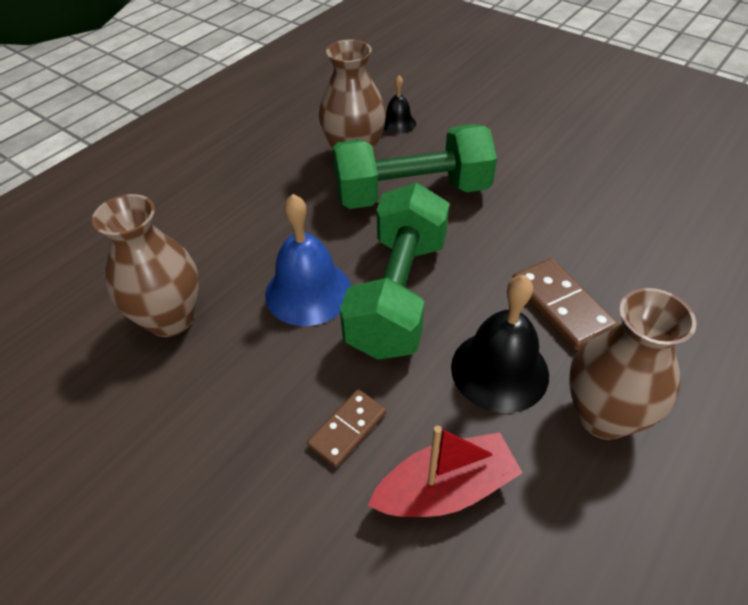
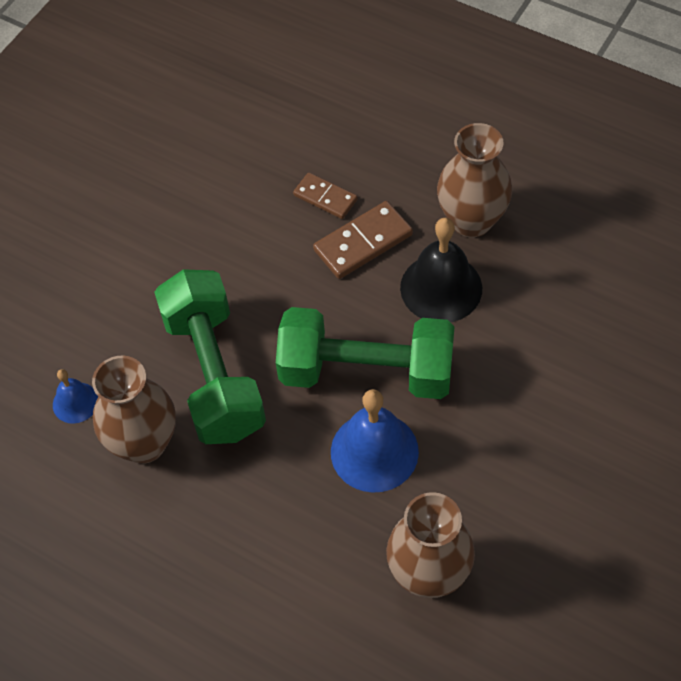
camera: 95 degrees left, 10 degrees up
(347, 429) = (519, 392): brown domino -> brown domino (325, 198)
(398, 123) = (75, 402): black bell -> blue bell
(445, 489) = (554, 320): red boat -> none

